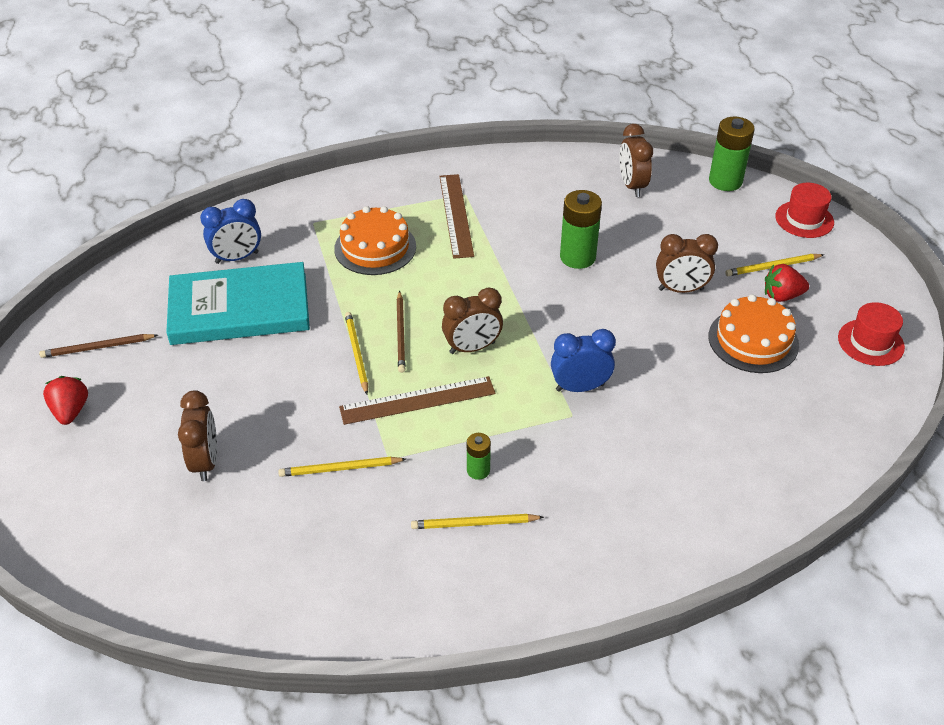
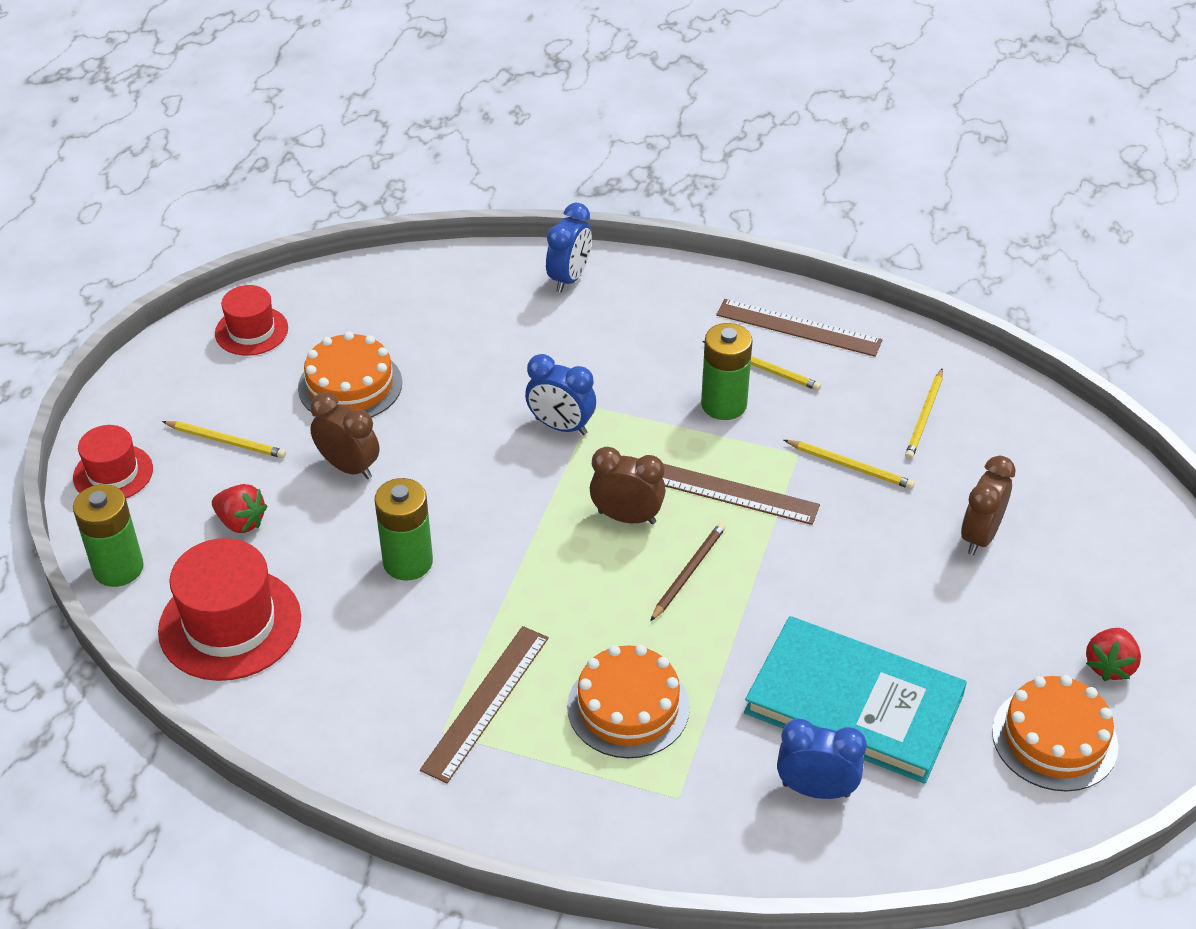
camera: 145 degrees left, 0 degrees up
(97, 348) = (1054, 738): brown pencil -> orange cake
(356, 353) = (753, 574): yellow pencil -> yellow pencil (924, 417)
(476, 586) = (798, 328): none -> brown ruler
(478, 470) = (724, 404): green battery -> green battery, size x1.86
(632, 186) = (230, 624): brown clock -> red hat
(715, 524) = (569, 278): none -> blue clock
(781, 296) = (263, 409): red strawberry -> red strawberry (241, 522)

